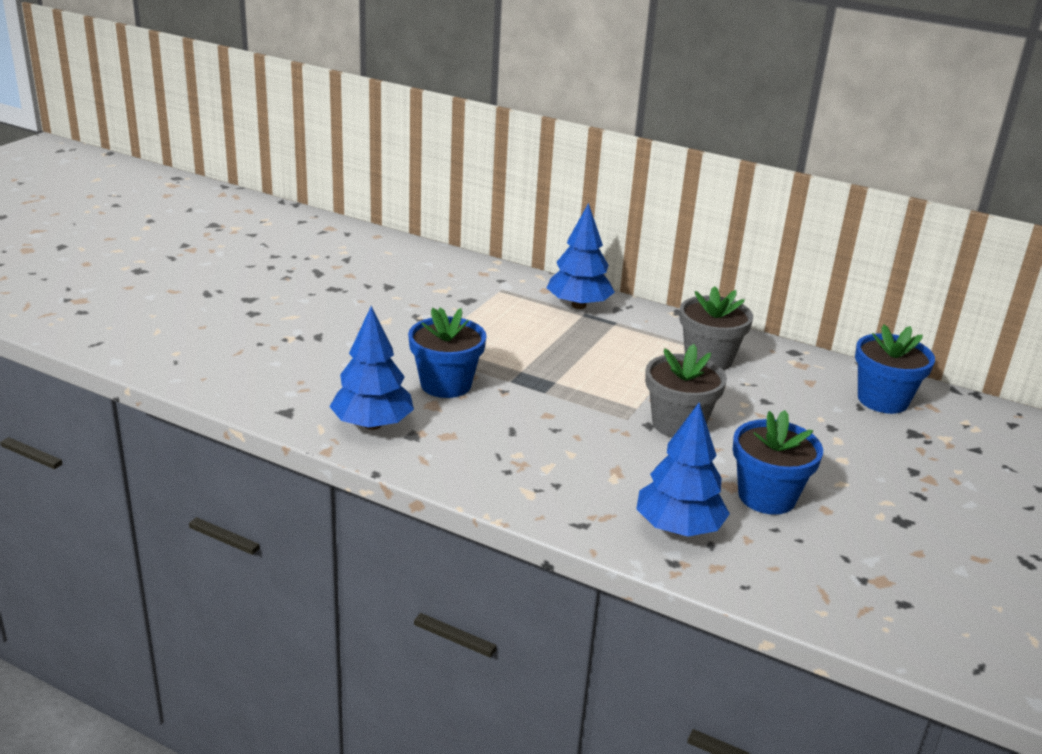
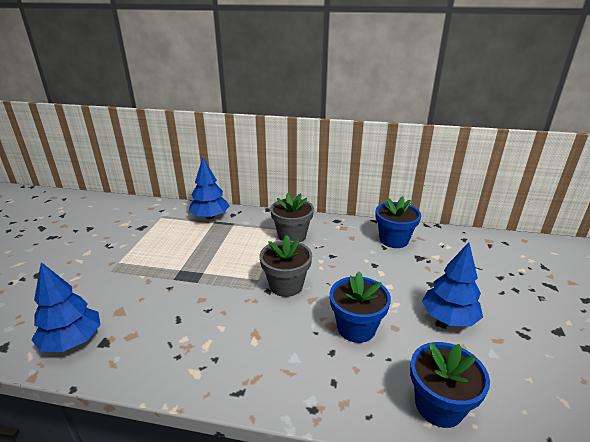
camera: 15 degrees left, 0 degrees up
(446, 384) = (128, 292): blue flower pot -> blue flower pot (439, 405)
(678, 528) = (308, 374): blue tree -> blue tree (448, 318)

